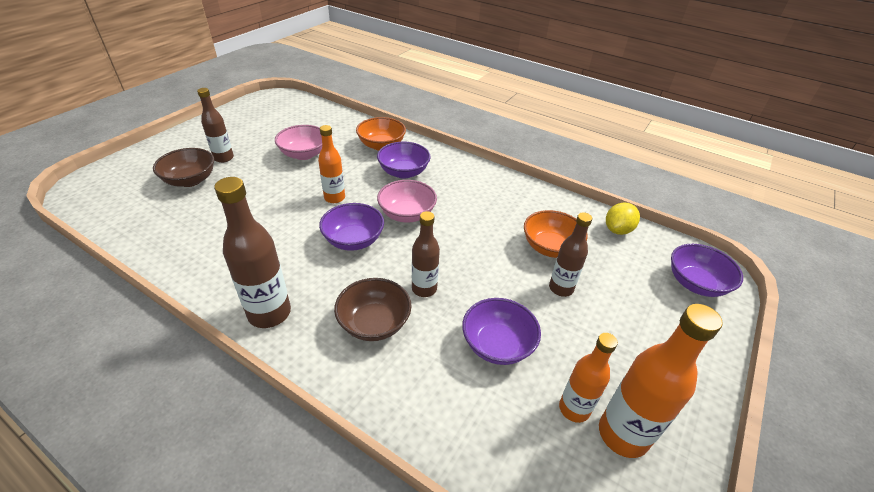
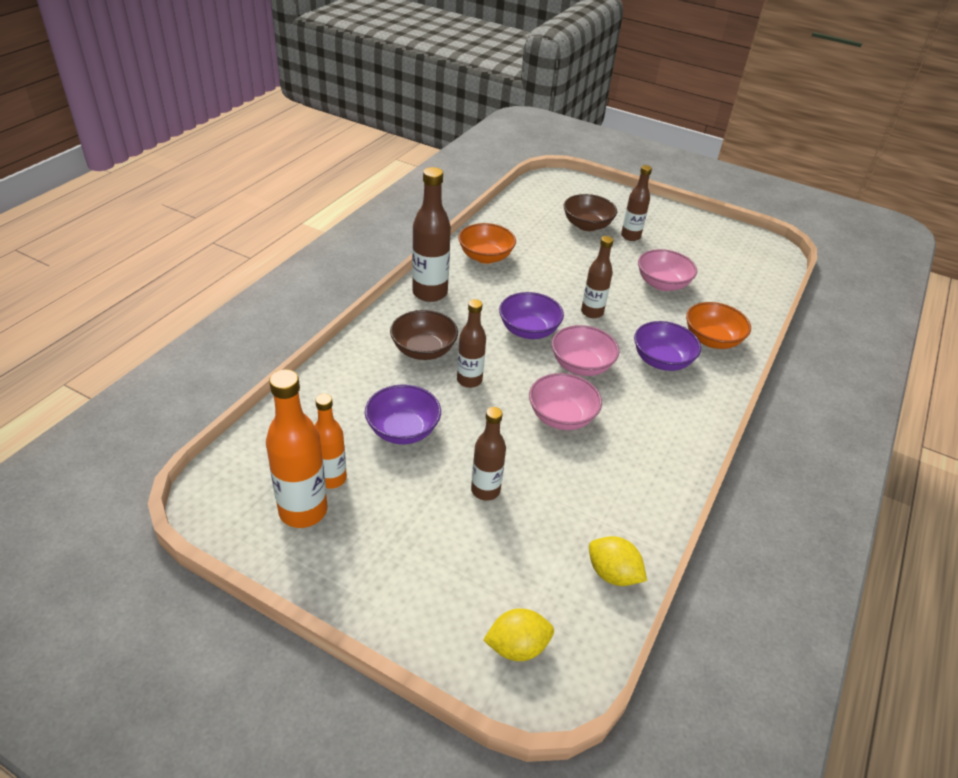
camera: 85 degrees right, 0 degrees up
(334, 198) = (592, 312): orange bottle -> brown bottle
(470, 234) = (561, 417): none -> pink bowl
(550, 247) = (555, 489): orange bowl -> orange bowl (485, 257)
(695, 283) = (517, 647): purple bowl -> yellow lemon

